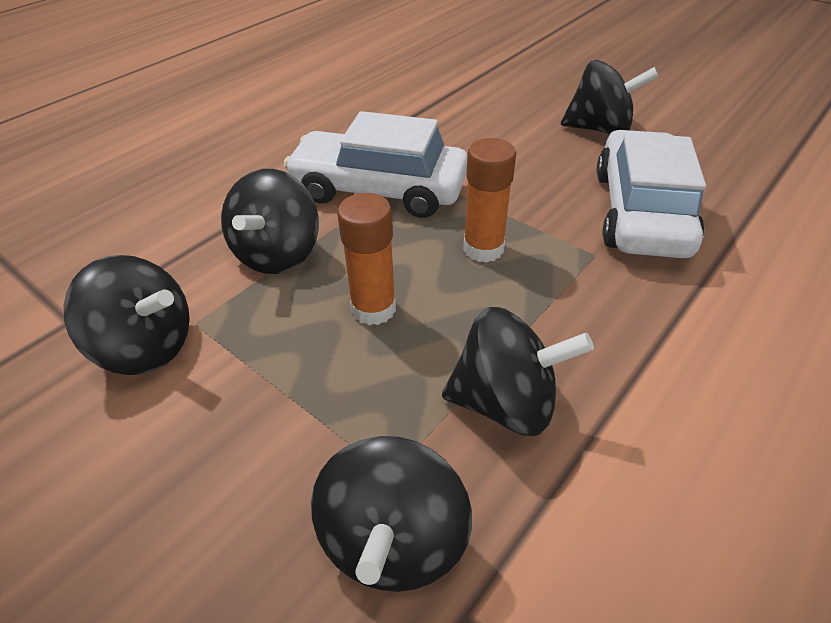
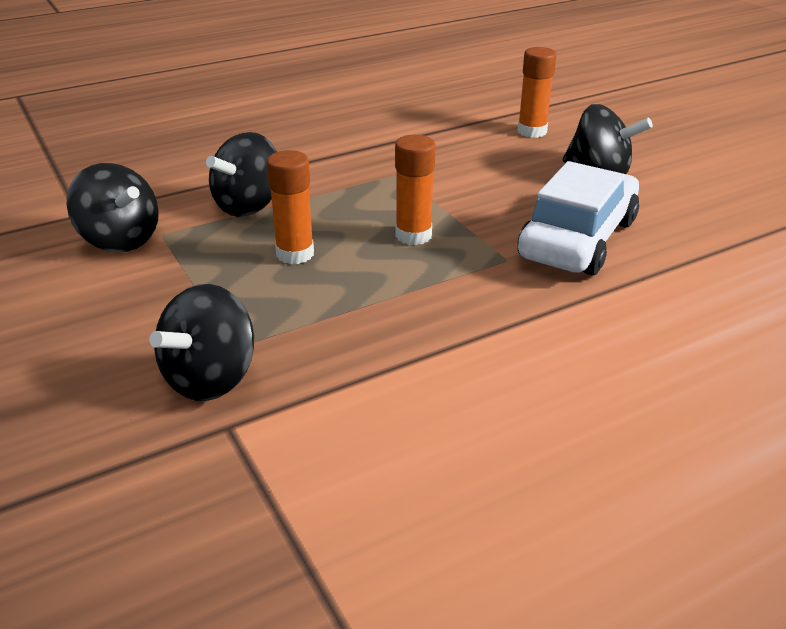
camera: 20 degrees right, 10 degrees down
(379, 189) = (360, 179): white car -> none
(505, 402) = (349, 330): black spinning top -> none
(506, 96) = (532, 131): none -> orange glue stick

